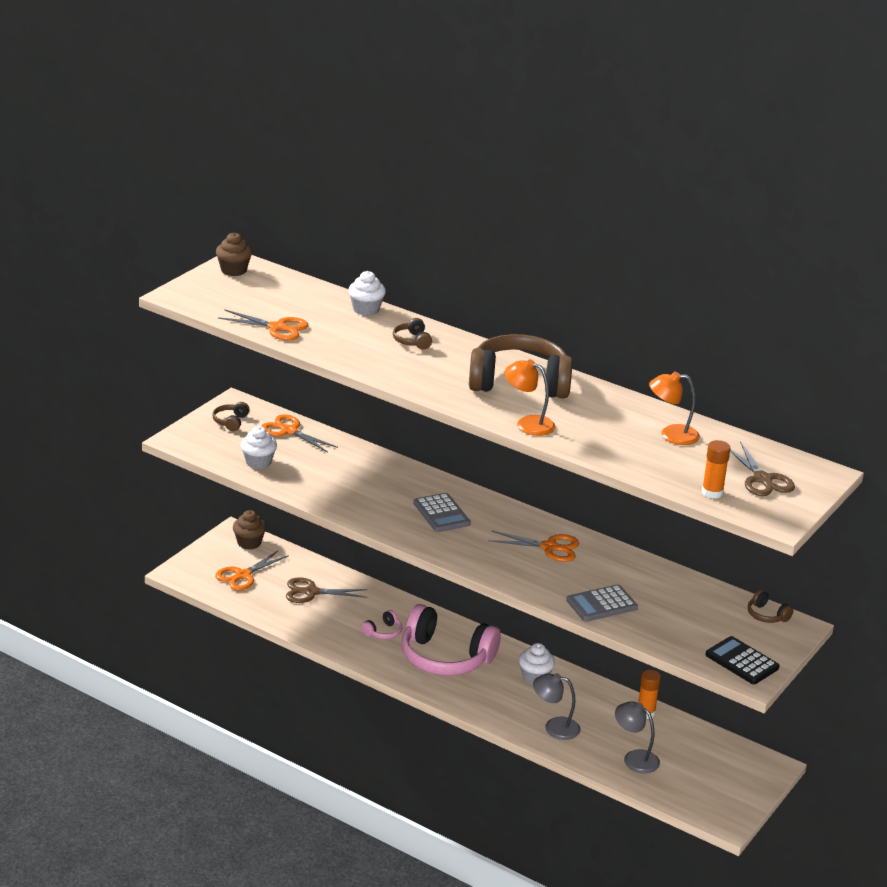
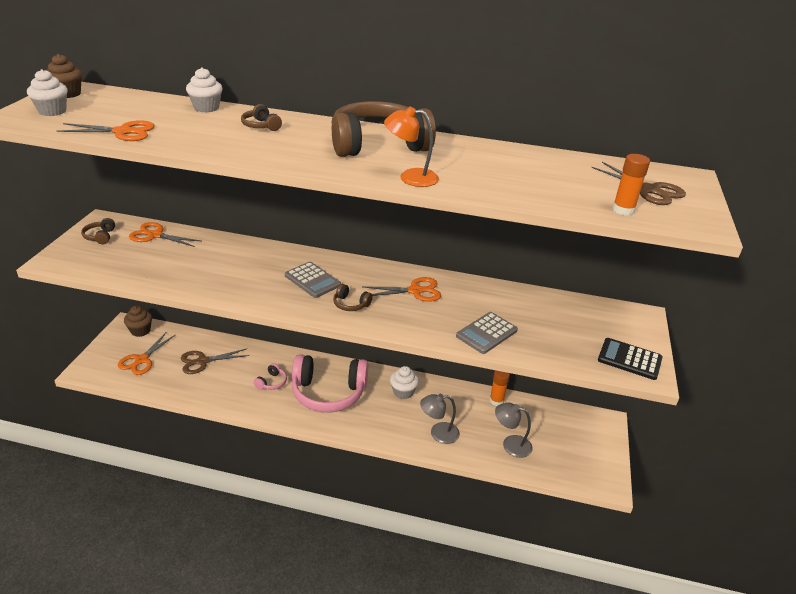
camera: 20 degrees left, 5 degrees up
(258, 462) = (134, 267): white cupcake -> white cupcake (52, 111)
(671, 435) = (540, 166): orange lamp -> none
(767, 615) = (614, 311): brown headphones -> brown headphones (351, 304)

